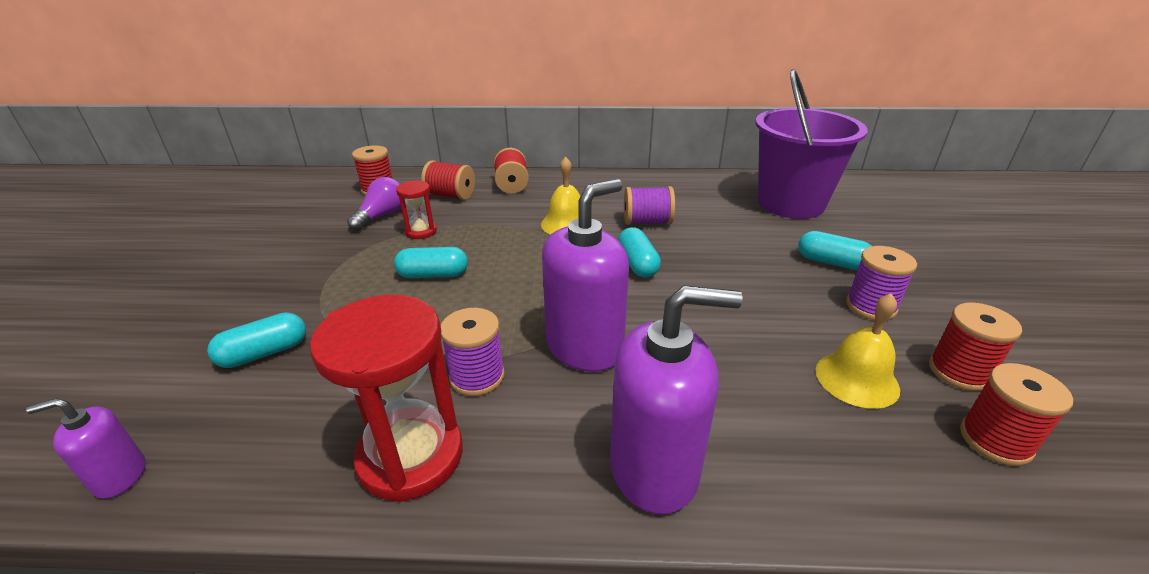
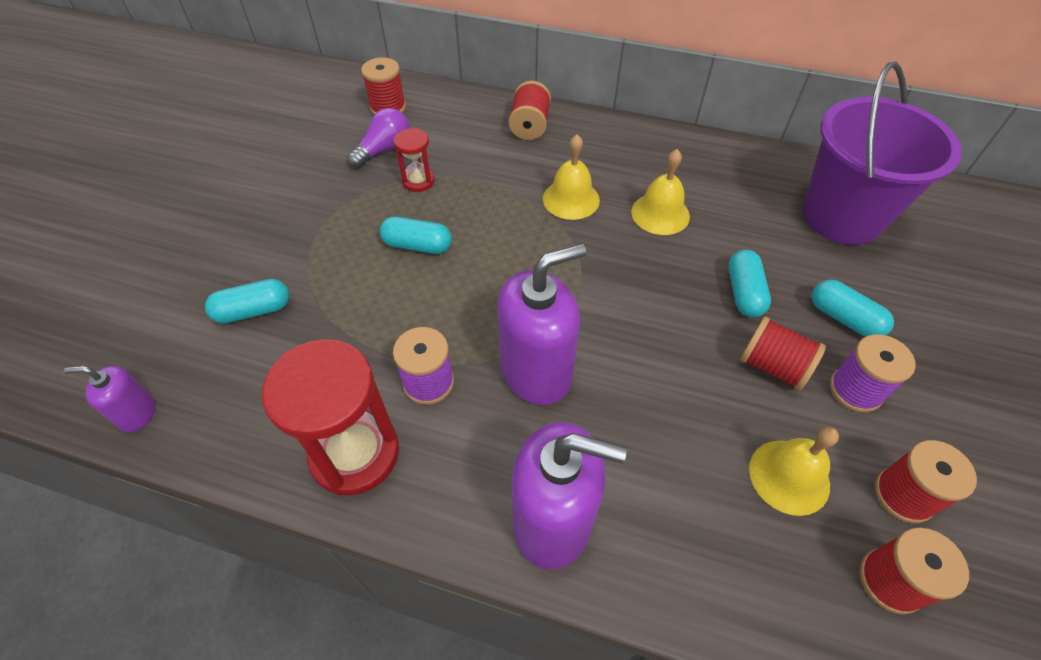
camera: 15 degrees right, 20 degrees up
(450, 195) = (460, 130): red spool -> red spool (773, 366)
(637, 264) = (626, 274): turquoise capsule -> turquoise capsule (744, 293)
(647, 222) = (660, 213): purple spool -> yellow bell

